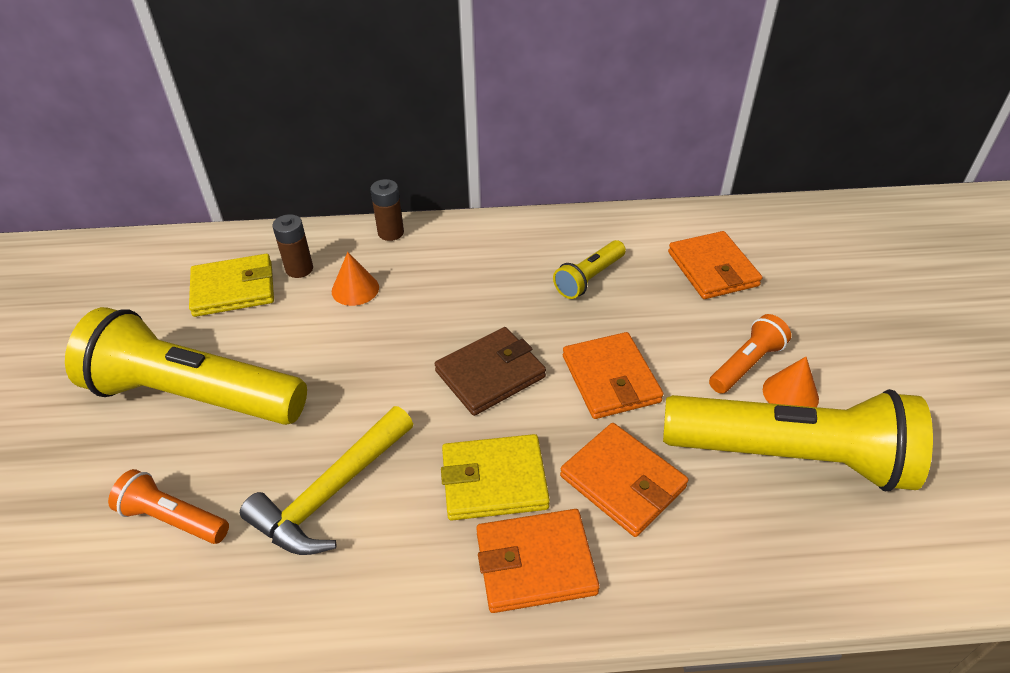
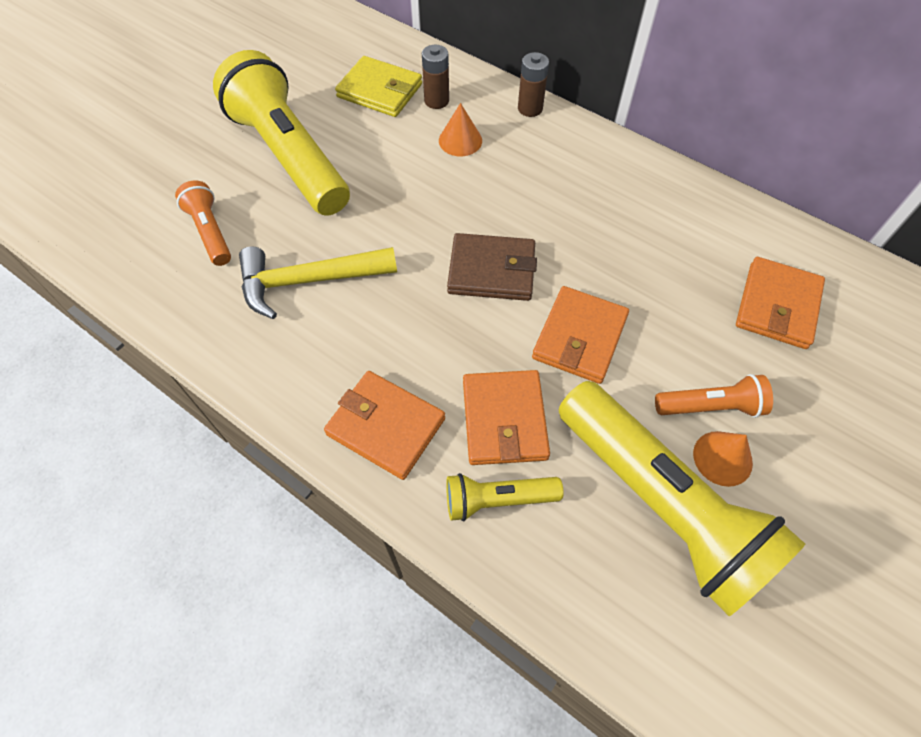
camera: 40 degrees right, 15 degrees up
(494, 480) = (416, 350): yellow wallet -> none
(589, 278) = (651, 244): yellow flashlight -> yellow flashlight (497, 499)

